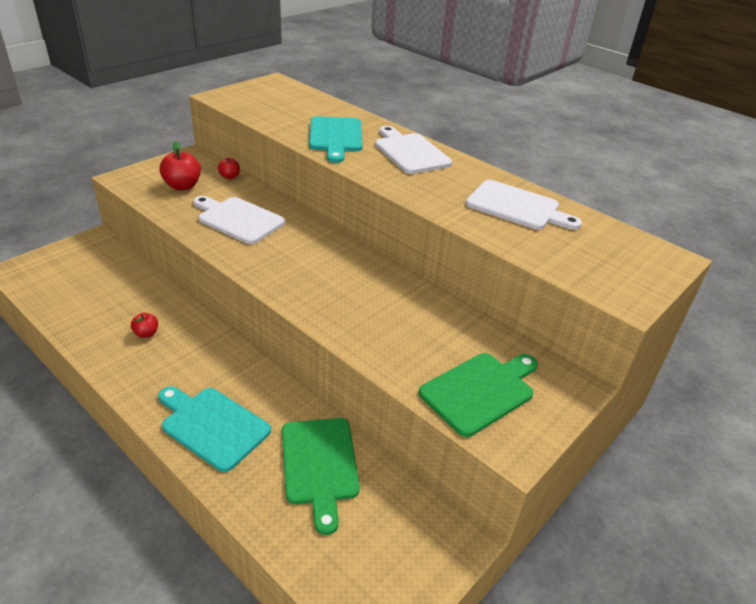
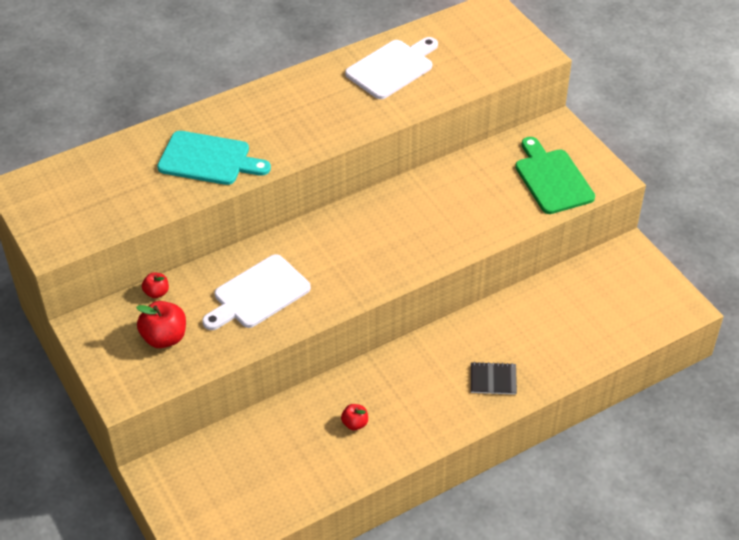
camera: 70 degrees left, 10 degrees up
(212, 425) = (493, 379): turquoise cutting board -> black notebook
(319, 465) = (550, 315): green cutting board -> none
(410, 152) = (264, 110): white cutting board -> none

